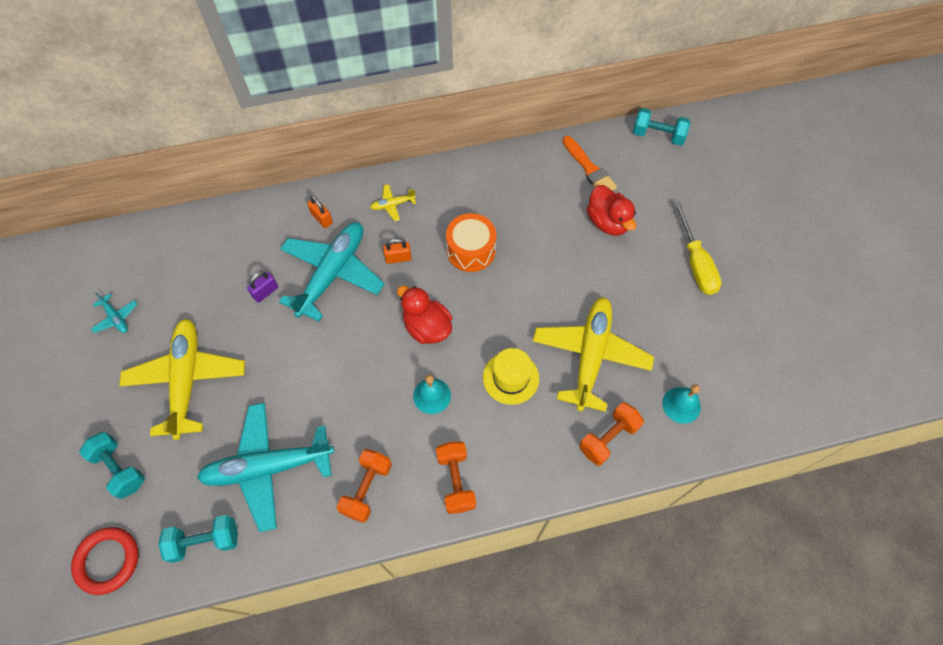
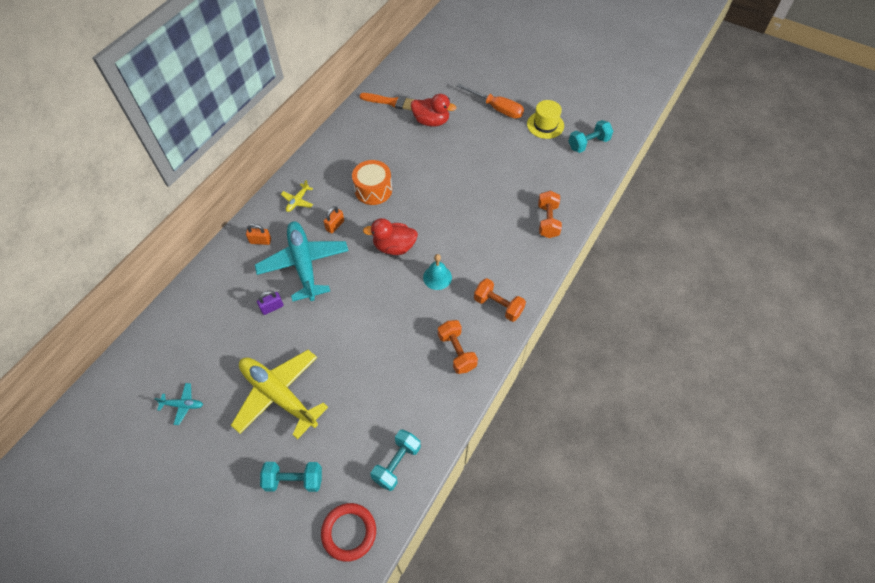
camera: 45 degrees left, 5 degrees down
(265, 292) = (272, 307): purple padlock -> purple padlock turned 60 degrees clockwise
(267, 467) = (388, 393): turquoise plane -> none
(511, 378) = (468, 234): yellow hat -> yellow hat (545, 125)
(590, 355) = (495, 191): yellow plane -> none
(658, 135) = (409, 61): turquoise dumbbell -> turquoise dumbbell (588, 144)
(681, 405) = (563, 178): turquoise bell -> none
(695, 262) = (496, 108): yellow screwdriver -> orange screwdriver

